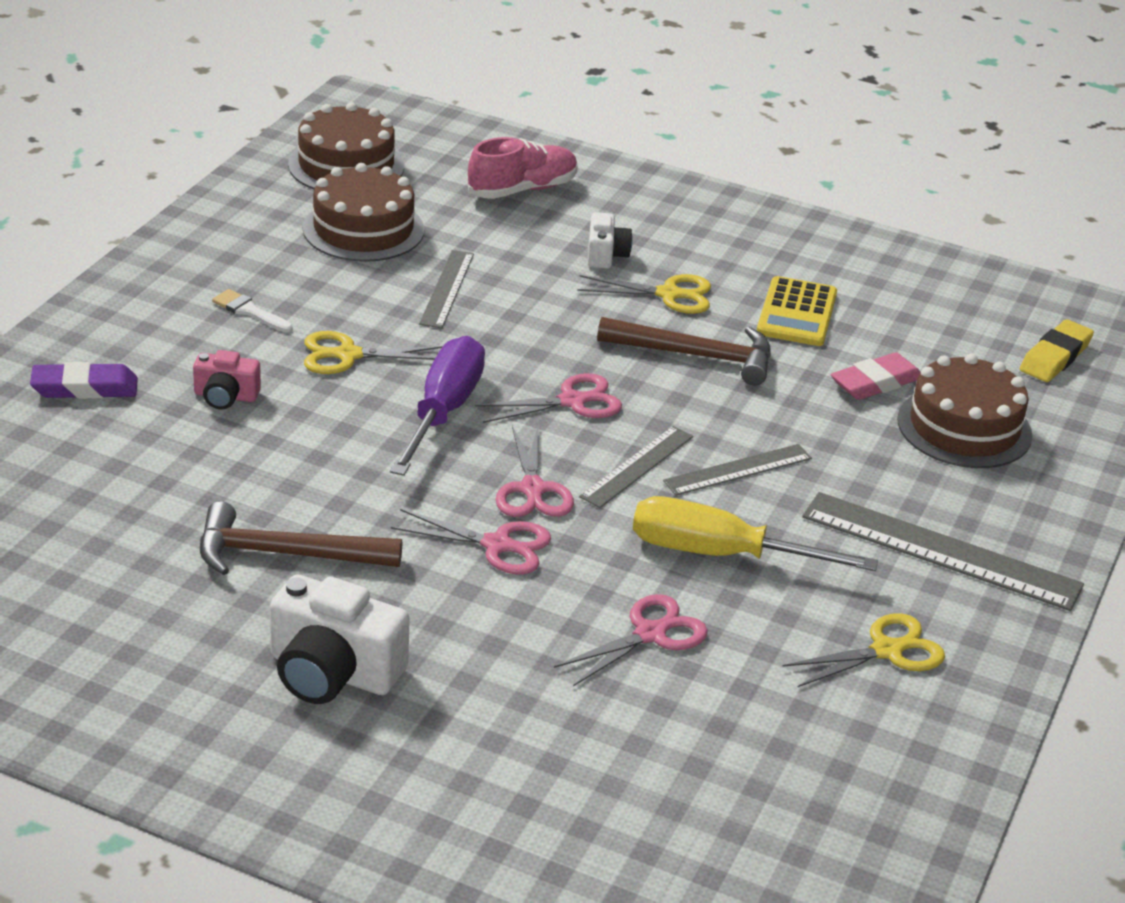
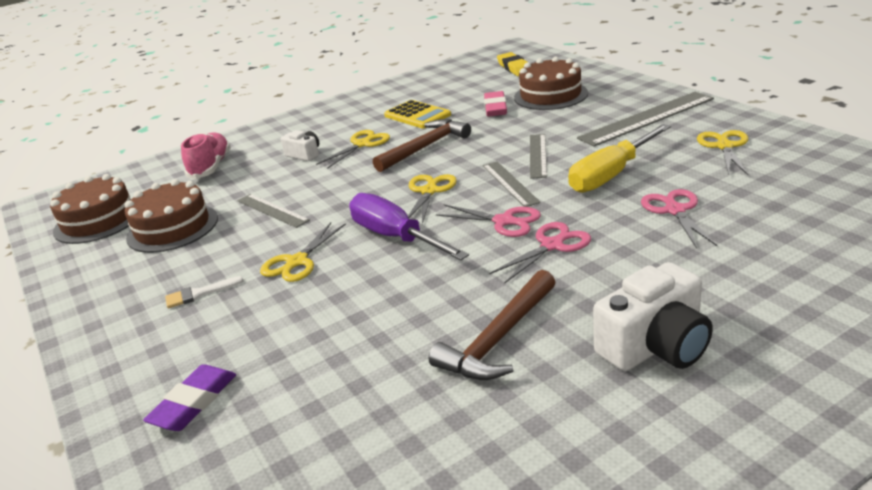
camera: 50 degrees left, 5 degrees down
(225, 396) = (285, 327): pink camera -> none
(572, 401) = (429, 191): pink scissors -> yellow scissors

